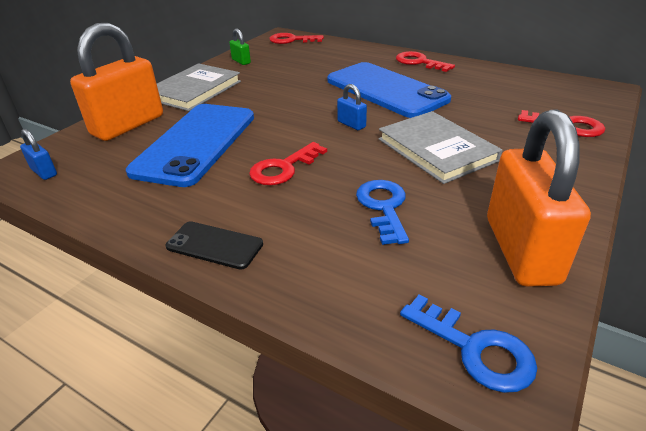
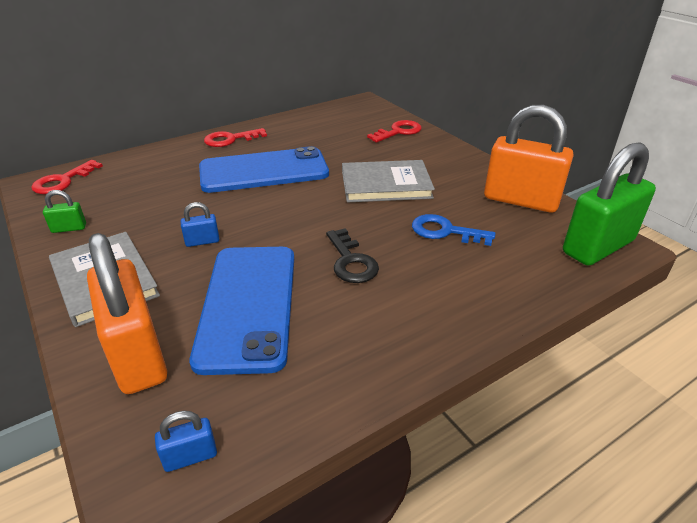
camera: 65 degrees left, 0 degrees up
(196, 143) = (248, 305): blue phone -> blue phone turned 45 degrees clockwise
(214, 245) = (445, 328): black phone -> none
(283, 168) = (351, 261): red key -> black key
(351, 124) = (308, 206): blue padlock -> blue padlock (202, 241)
(475, 349) = (598, 247): blue key -> green padlock

